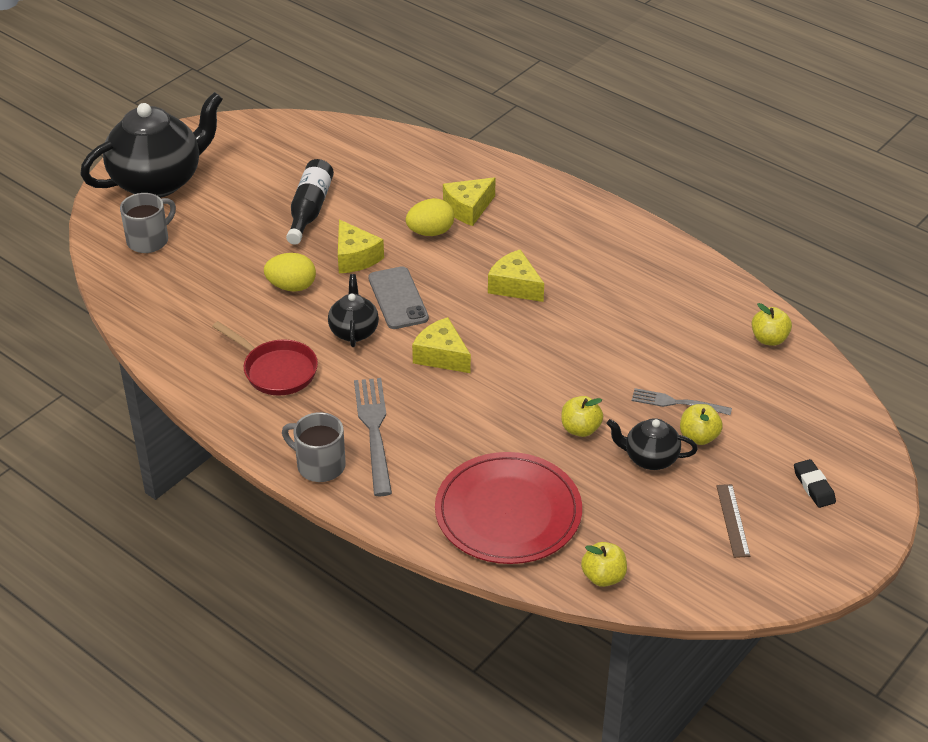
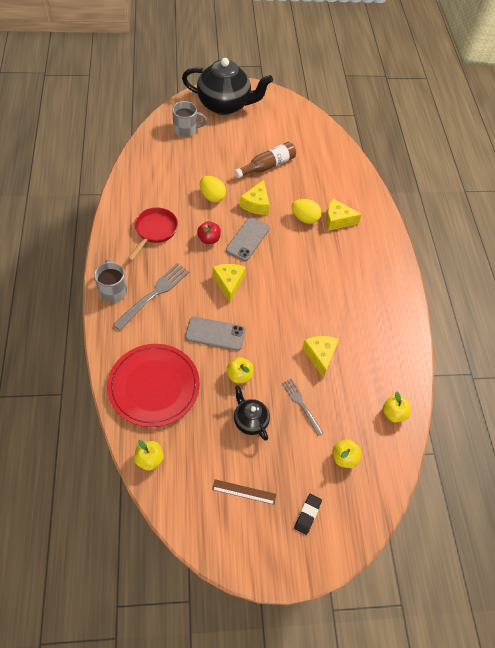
camera: 40 degrees right, 15 degrees up
(276, 370) = (154, 231): red pan -> red pan turned 150 degrees counterclockwise
(309, 210) = (267, 166): black bottle -> brown bottle
(354, 331) = (209, 239): black teapot -> red apple
(499, 413) = (215, 334): none -> grey phone
(515, 286) = (306, 277): yellow cheese -> yellow cheese (320, 356)
(698, 437) = (287, 432): yellow apple -> yellow apple (344, 458)
(732, 520) = (244, 491): brown ruler -> brown ruler turned 60 degrees clockwise

